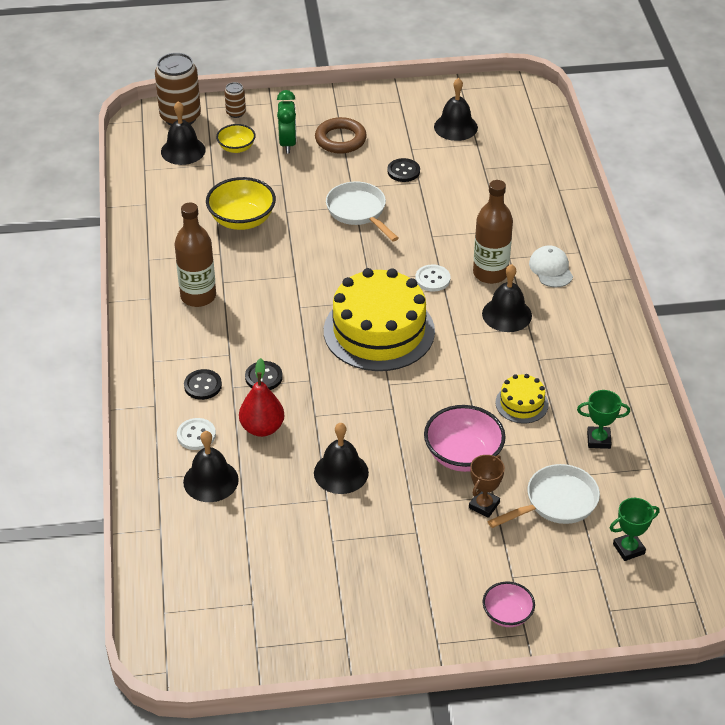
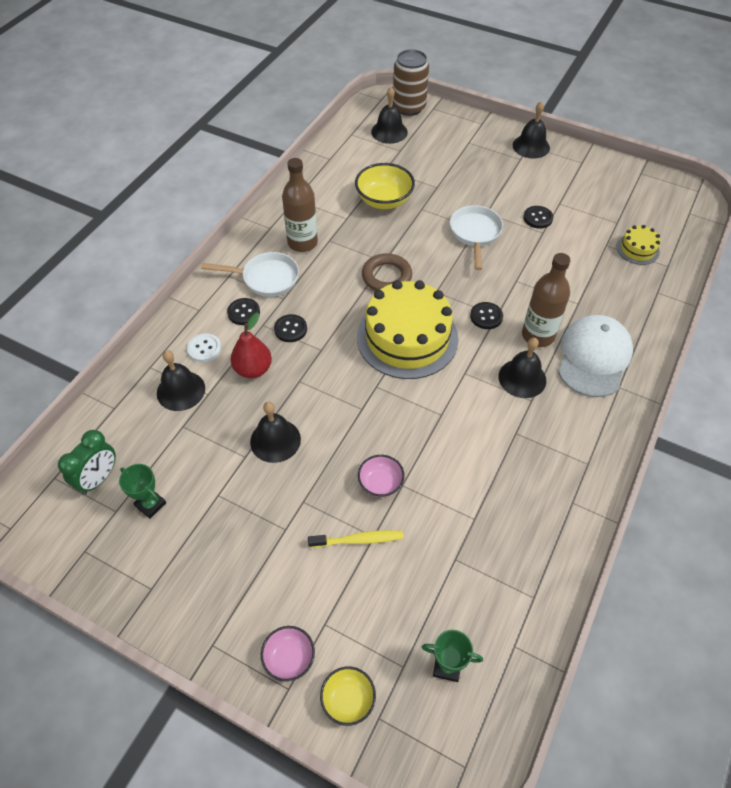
camera: 35 degrees right, 10 degrees up
(236, 113) = (450, 120): brown can -> none
(236, 148) = (428, 146): yellow bowl -> yellow bowl (348, 700)
(288, 143) = (468, 158): green clock -> green clock (99, 479)
(340, 139) = (510, 172): brown ring -> brown ring (386, 276)
(432, 279) = (486, 316): white button -> black button
(455, 127) = (610, 201): black bell -> black bell (531, 146)
(463, 455) = (380, 483): pink bowl -> pink bowl, size x0.59
(484, 505) = (358, 540): brown trophy -> yellow toothbrush
(521, 403) = (468, 465): yellow cake -> yellow cake (637, 249)
(551, 269) = (593, 358): white cap -> white cap, size x1.83
(556, 502) = (421, 576): white pan -> white pan (266, 278)
(598, 440) = (507, 539): green trophy -> green trophy (150, 504)

